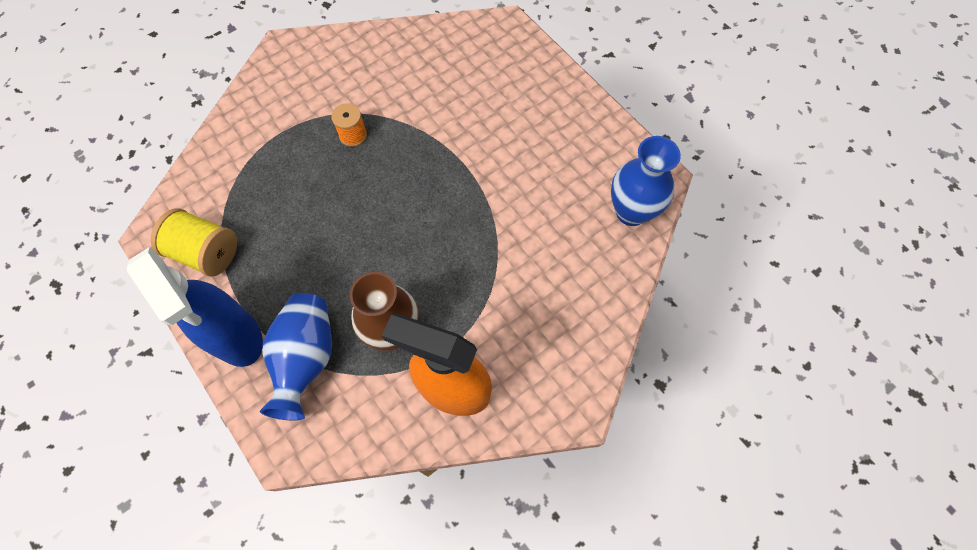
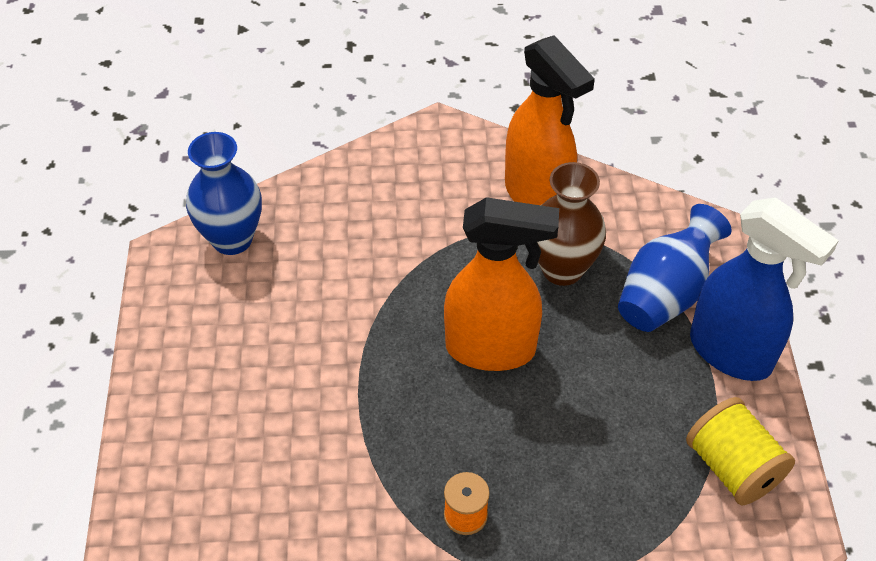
camera: 145 degrees left, 15 degrees down
(237, 337) = (731, 353): blue spray bottle -> blue spray bottle turned 135 degrees clockwise
(403, 239) = (491, 349): none -> orange spray bottle

